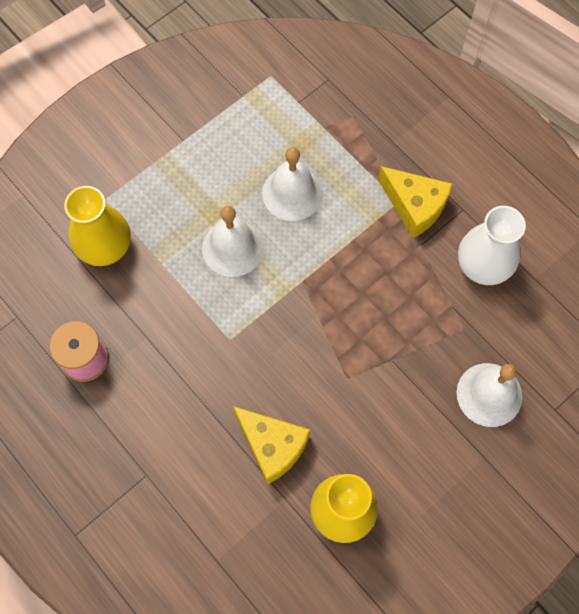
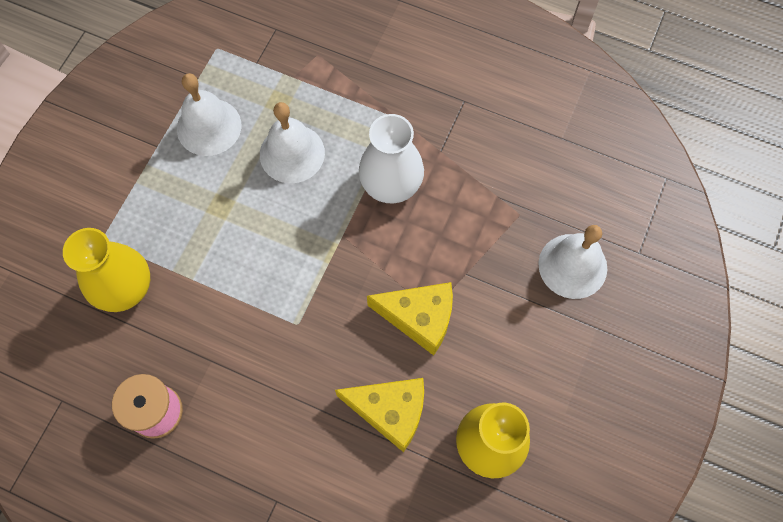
camera: 25 degrees left, 0 degrees up
(233, 248) = (258, 232): white bell -> white bell (209, 126)
(414, 206) = (417, 117): yellow cheese -> yellow cheese (419, 318)
(483, 265) = (508, 145): white vase -> white vase (391, 183)

